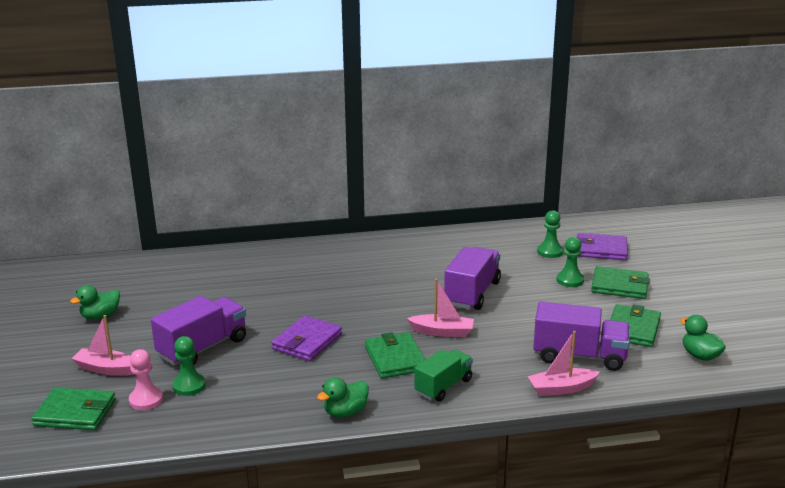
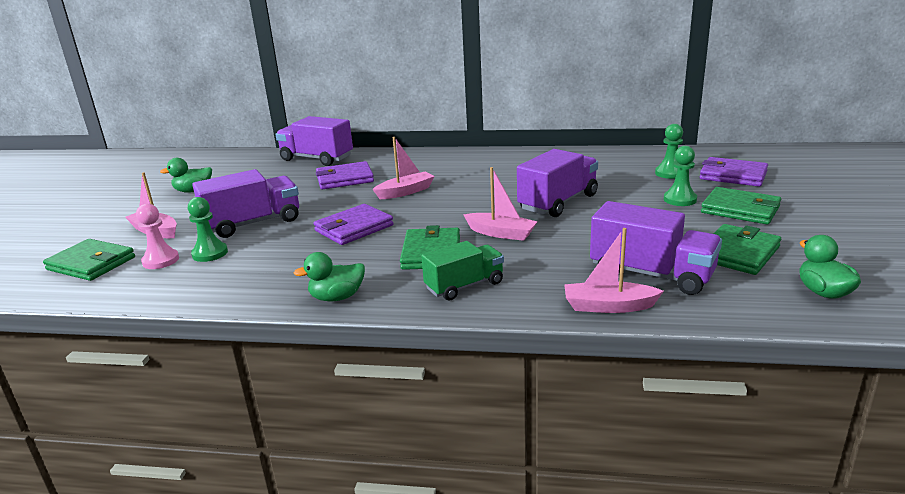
camera: 20 degrees right, 0 degrees up
(202, 262) = (317, 159): none -> purple truck
(253, 285) = (345, 179): none -> purple wallet
(326, 295) = (405, 192): none -> pink boat

